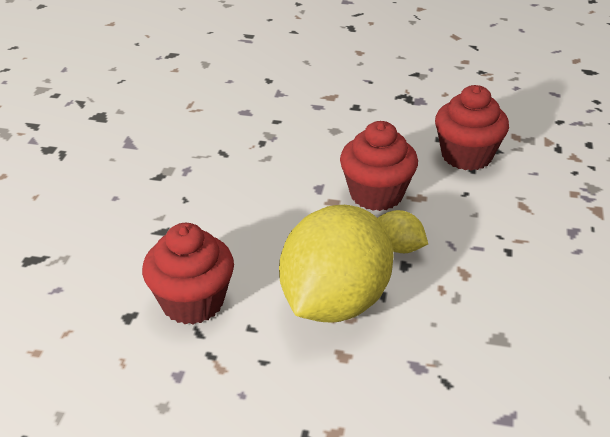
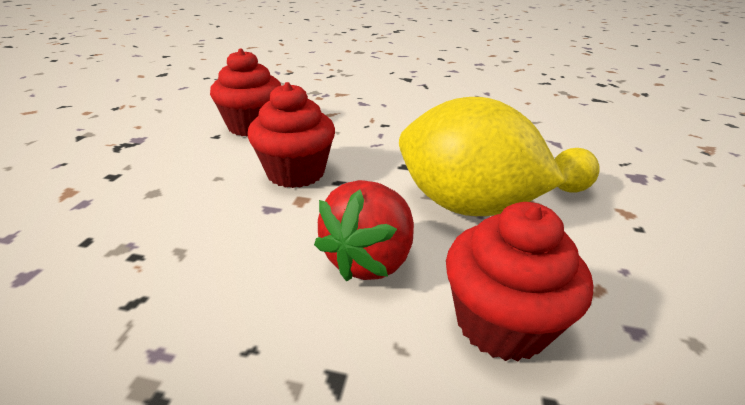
camera: 90 degrees left, 5 degrees down
(257, 241) = (369, 259): none -> red strawberry
(399, 247) = (381, 167): yellow lemon -> yellow lemon (568, 188)

